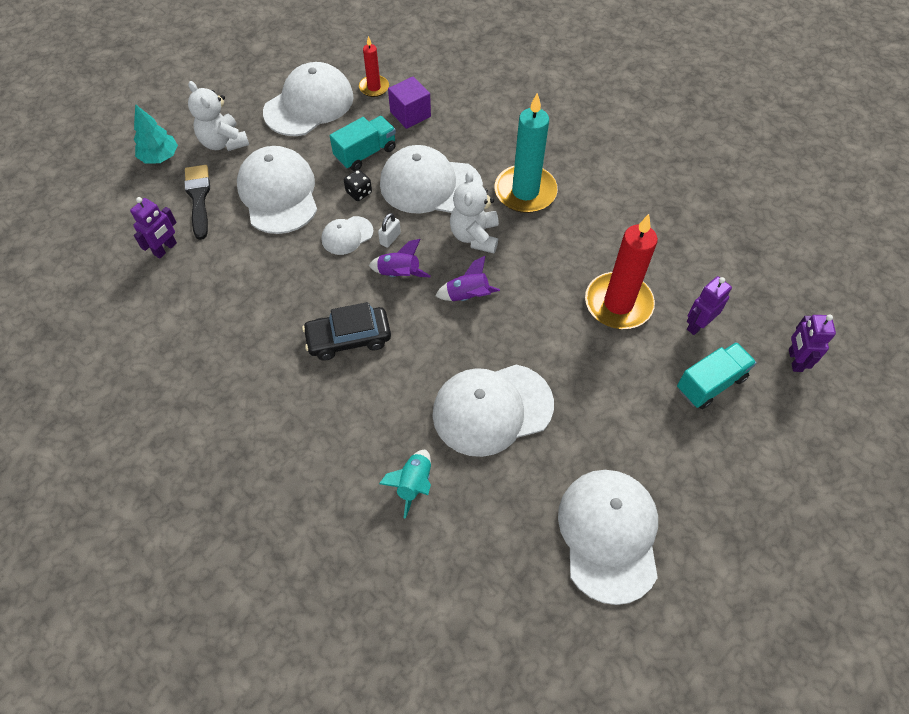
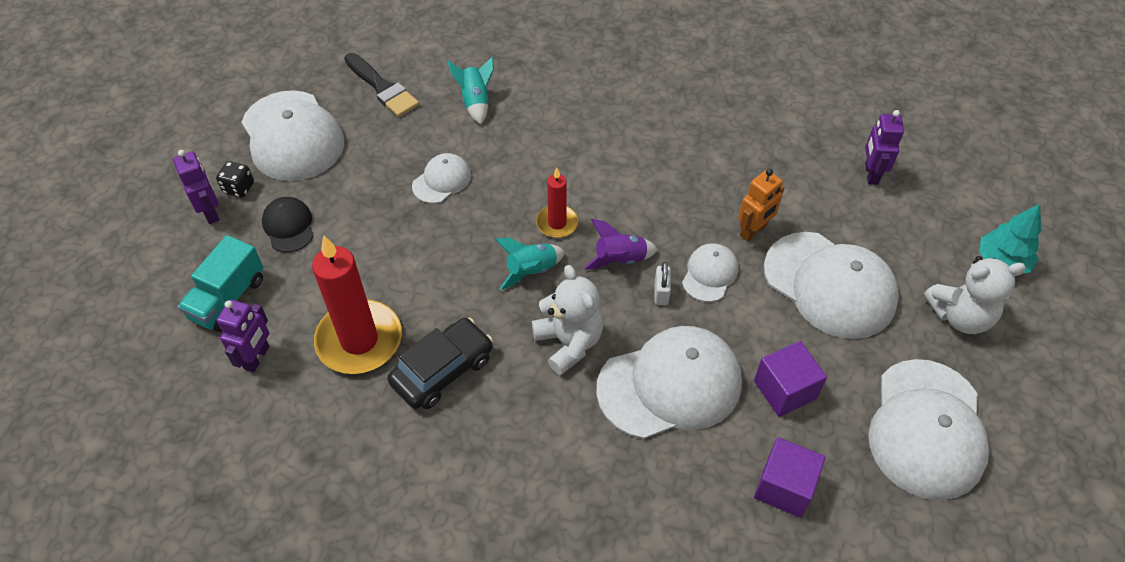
camera: 150 degrees right, 5 degrees down
(198, 198) = (904, 238): black brush -> black brush (382, 88)
(223, 142) = (960, 316): white teddy bear -> white teddy bear turned 150 degrees clockwise
(290, 249) = (753, 231): none -> orange robot
(349, 338) = (618, 178): black car -> black car (442, 370)
(359, 192) = (744, 331): black dice -> black dice (239, 188)
(365, 153) = (785, 390): turquoise truck -> purple cube
(374, 87) = (874, 509): red candle -> red candle (557, 223)
(467, 296) = (531, 271): purple rocket -> turquoise rocket
(492, 409) = (442, 180): white cap -> white cap, size x0.50
(525, 192) = (545, 437): turquoise candle -> none
(642, 428) = (289, 226): none -> black cap
(794, 360) = (133, 367): purple robot -> purple robot (211, 212)

